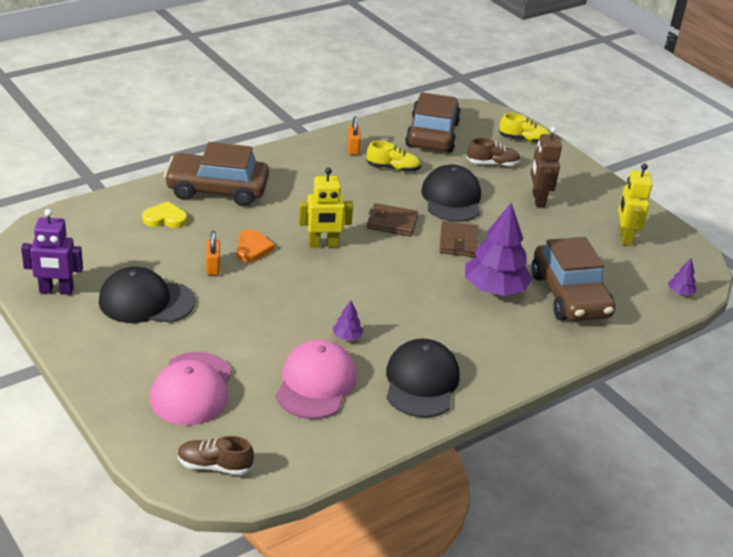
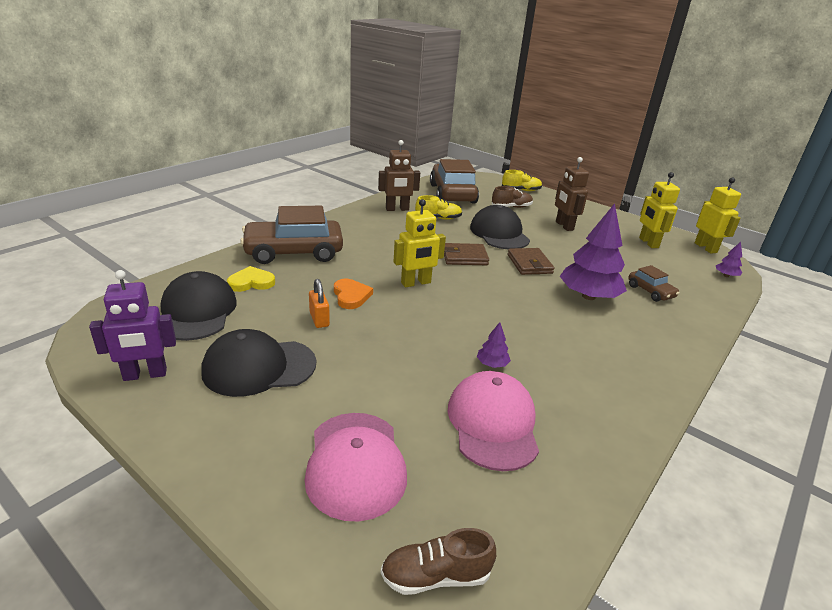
camera: 15 degrees left, 5 degrees down
(353, 149) = (397, 209): orange padlock -> brown robot
(421, 382) = (595, 397): black cap -> black cap (197, 311)
(570, 295) = (650, 291): brown car -> brown car, size x0.48
(693, 255) = (705, 248): none -> yellow robot

